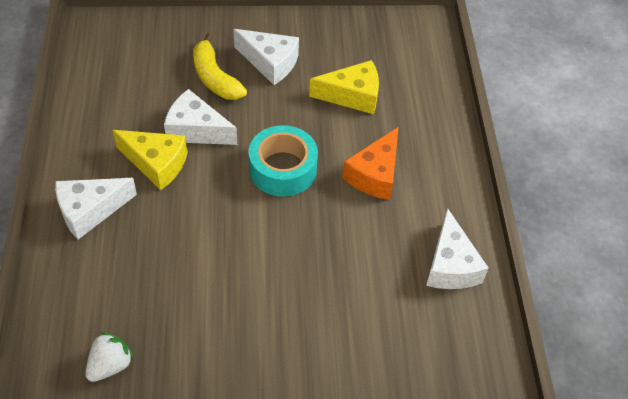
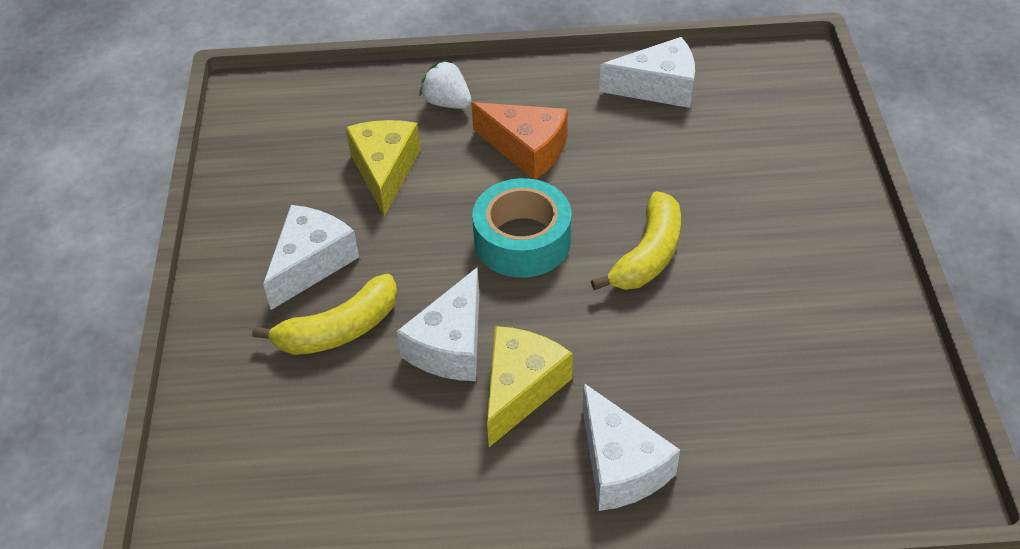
camera: 85 degrees left, 5 degrees down
(110, 365) = (873, 403): white strawberry -> white strawberry (447, 103)
(263, 241) = (648, 255): none -> yellow banana

